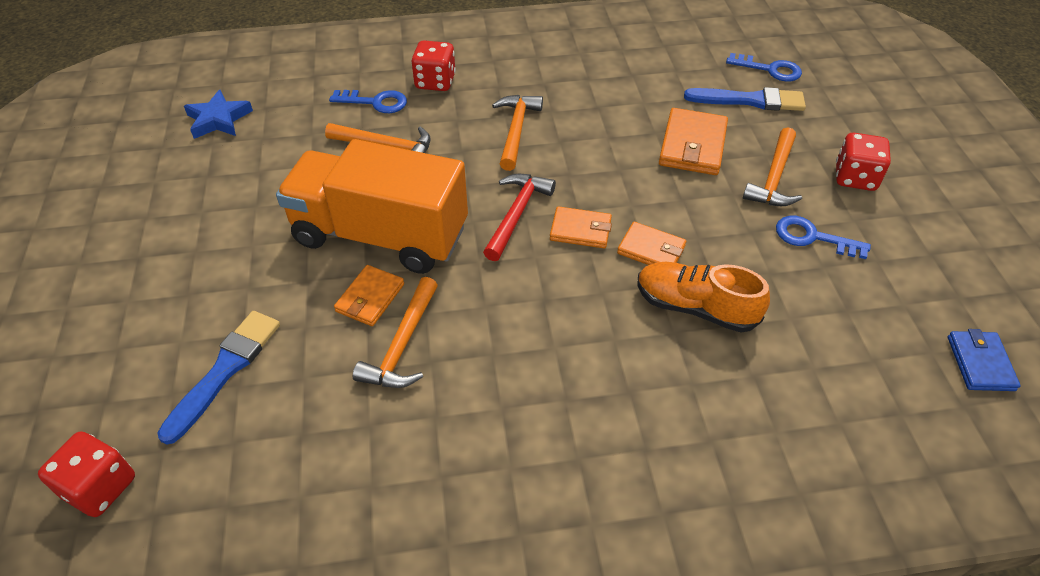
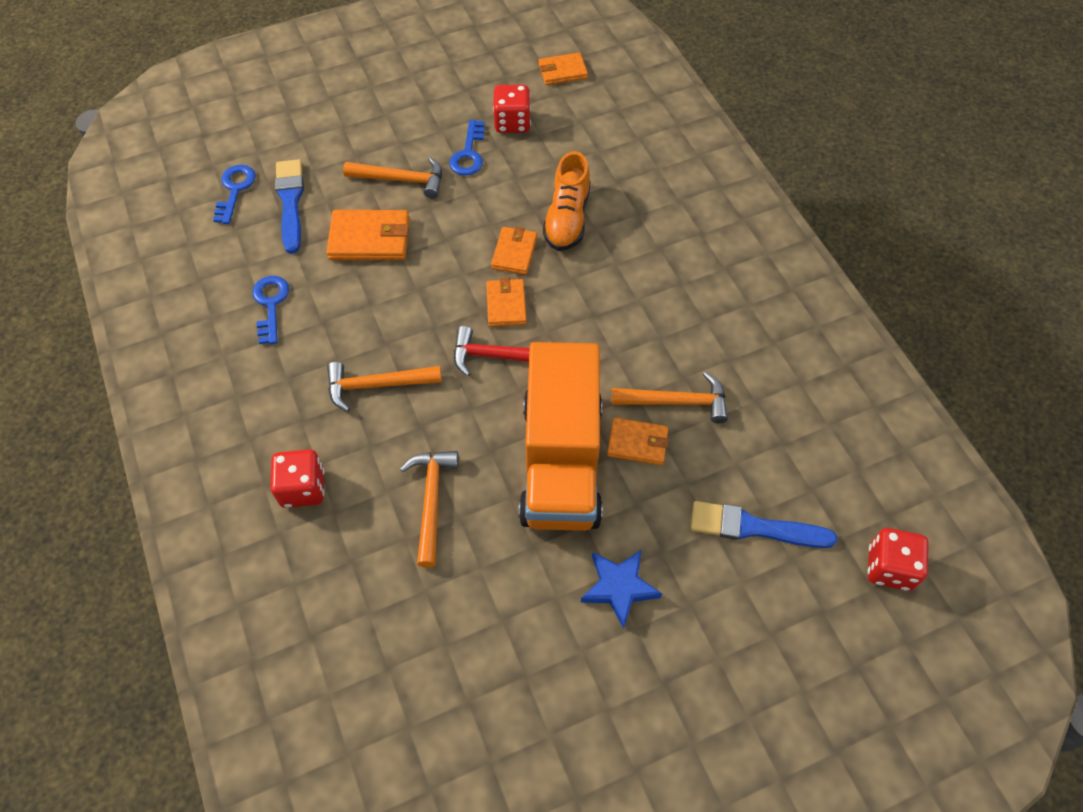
camera: 105 degrees left, 10 degrees up
(218, 119) = (423, 716): blue star -> blue star (619, 587)
(375, 102) = (354, 541): blue key -> blue key (270, 305)
(855, 178) = (388, 129): red dice -> red dice (512, 123)
(980, 363) = (562, 71): blue wallet -> orange wallet

